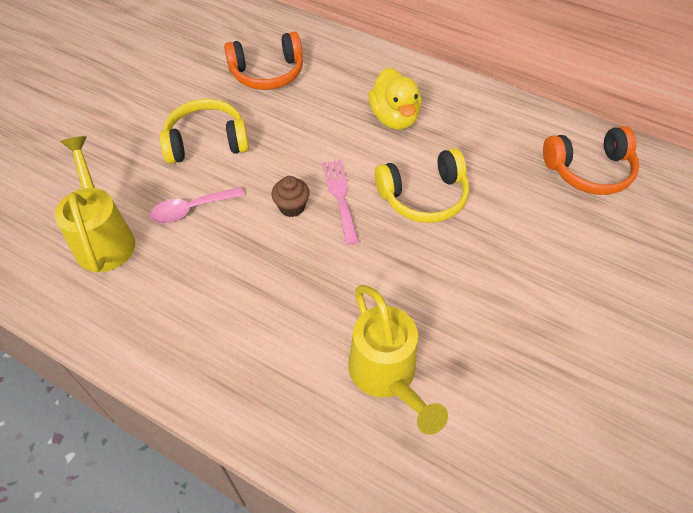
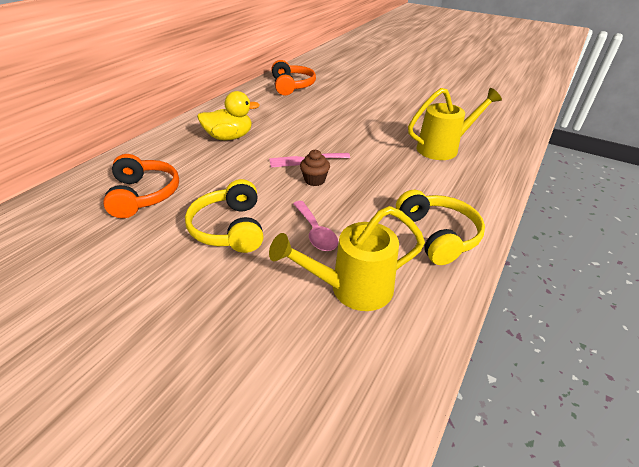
camera: 90 degrees left, 15 degrees down
(424, 196) = (307, 131): yellow headphones -> yellow headphones (437, 235)

